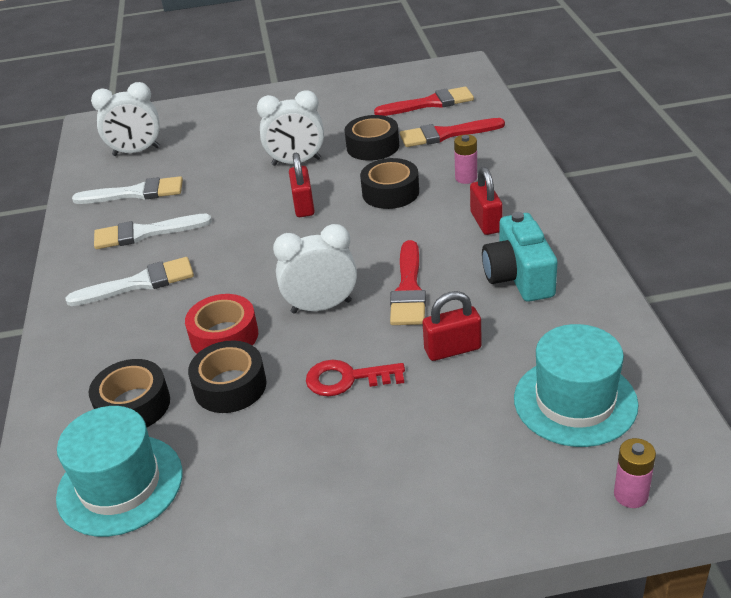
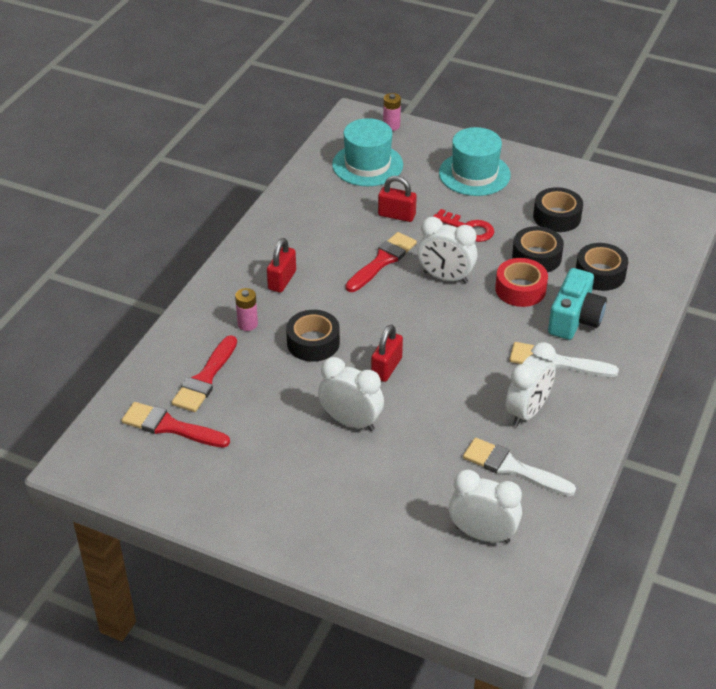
camera: 150 degrees left, 5 degrees up
(120, 484) = (625, 236): turquoise hat -> turquoise hat (474, 174)
(145, 233) = (527, 411): white brush -> white clock
(372, 146) = (274, 401): black tape -> black tape (557, 217)
(446, 134) = (205, 378): red brush -> red brush turned 90 degrees clockwise
(518, 277) = (311, 234): turquoise camera -> turquoise camera (574, 319)

